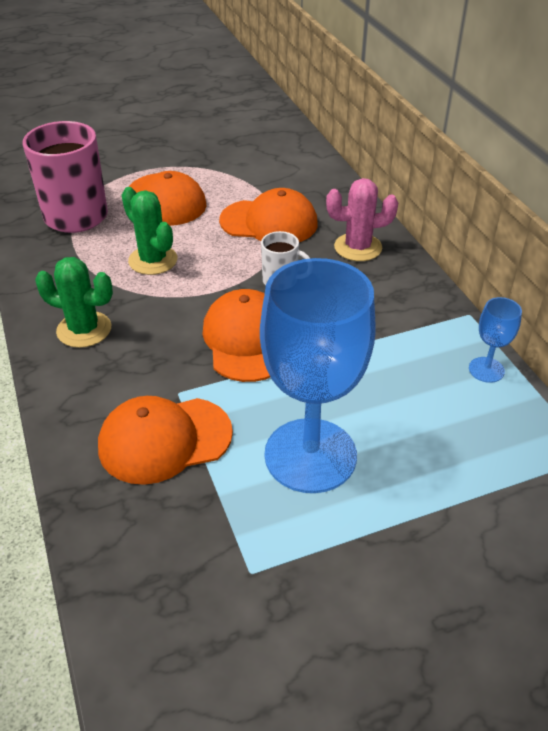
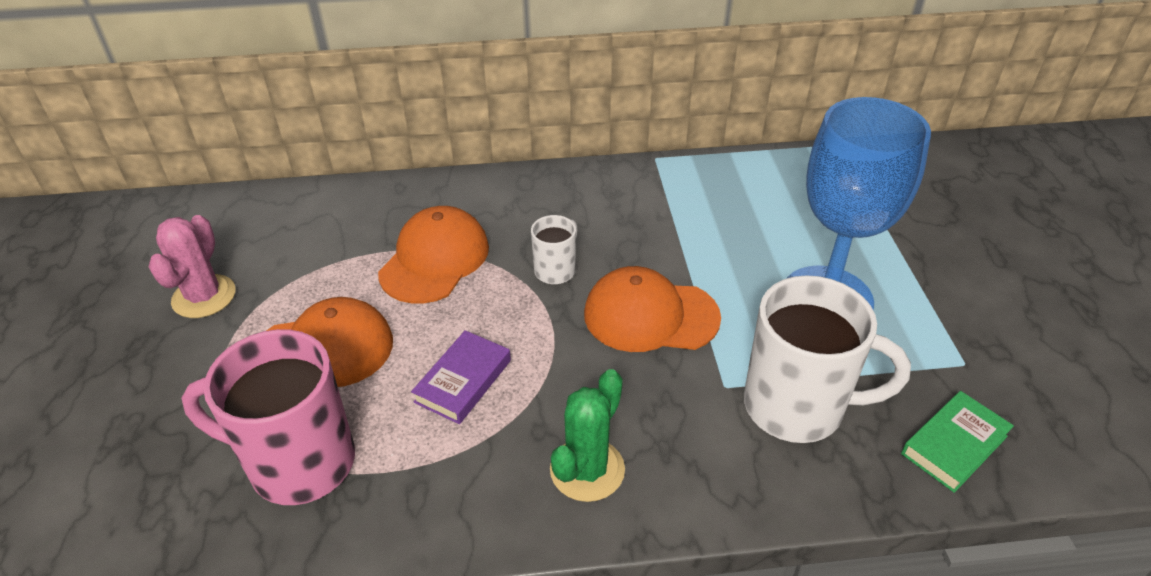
camera: 75 degrees left, 0 degrees up
(139, 557) = (954, 445): none -> green book
(153, 260) = (463, 381): green cactus -> purple book
(164, 440) = (797, 407): orange cap -> white mug
(358, 247) = (520, 201): pink cactus -> pink cactus (204, 296)
(486, 370) = (732, 168): blue goblet -> none

